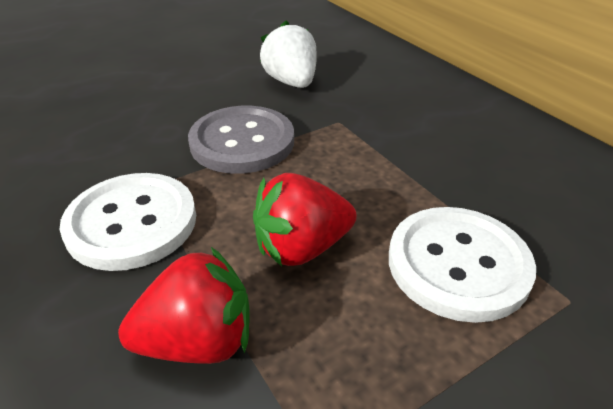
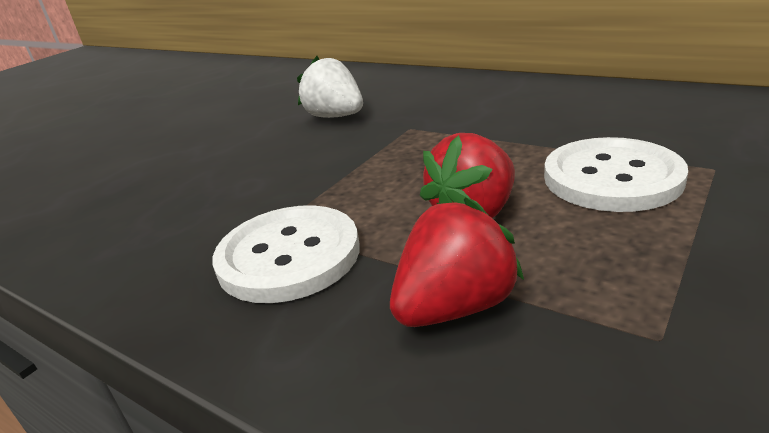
camera: 20 degrees left, 10 degrees down
(242, 142) = (335, 167): grey button -> none

